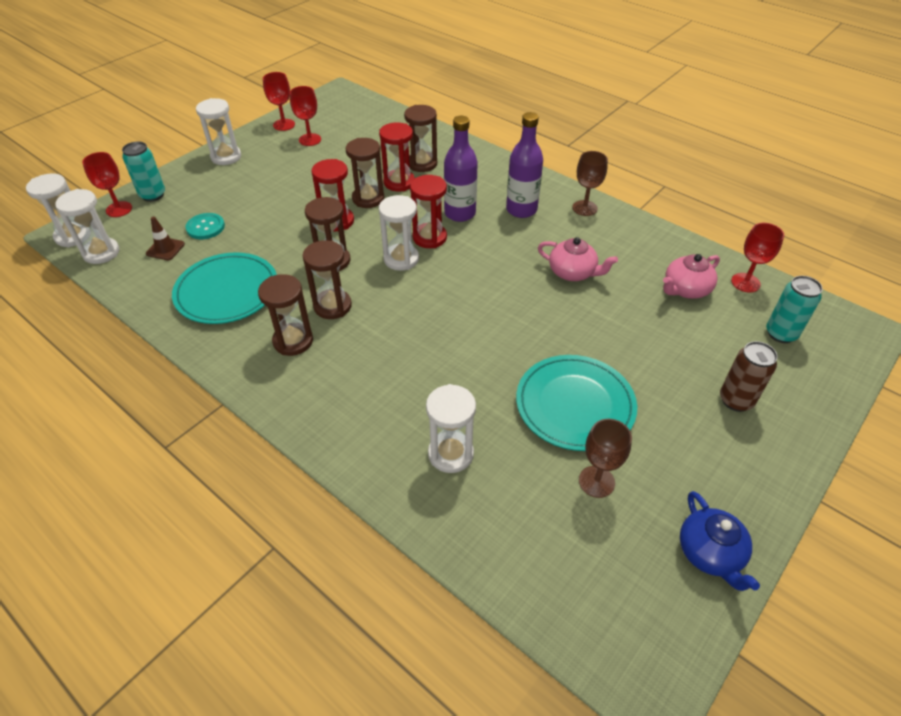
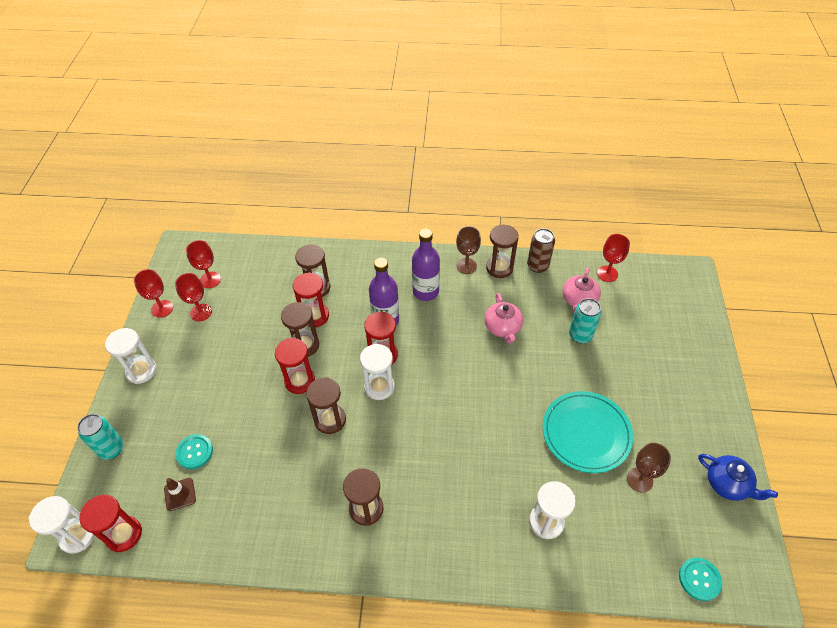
camera: 35 degrees left, 5 degrees up
(101, 253) = (124, 534): white hourglass -> red hourglass
(119, 209) = (93, 482): red goblet -> red goblet (210, 280)
(227, 291) = (273, 500): turquoise plate -> none
(332, 306) = (367, 460): brown hourglass -> brown hourglass (499, 268)
(573, 272) = (503, 327): pink teapot -> pink teapot turned 90 degrees clockwise
(575, 620) = (699, 579): none -> turquoise button
(736, 400) = (665, 369): brown can -> brown can (537, 266)
(781, 333) = (653, 302): turquoise can -> turquoise can (580, 335)

